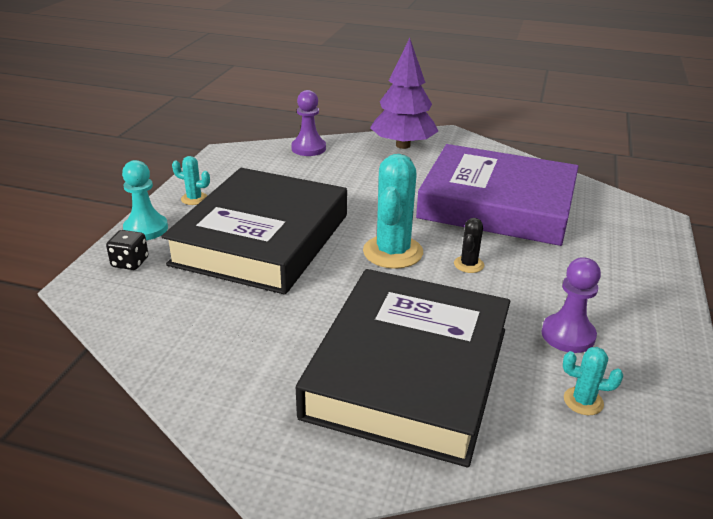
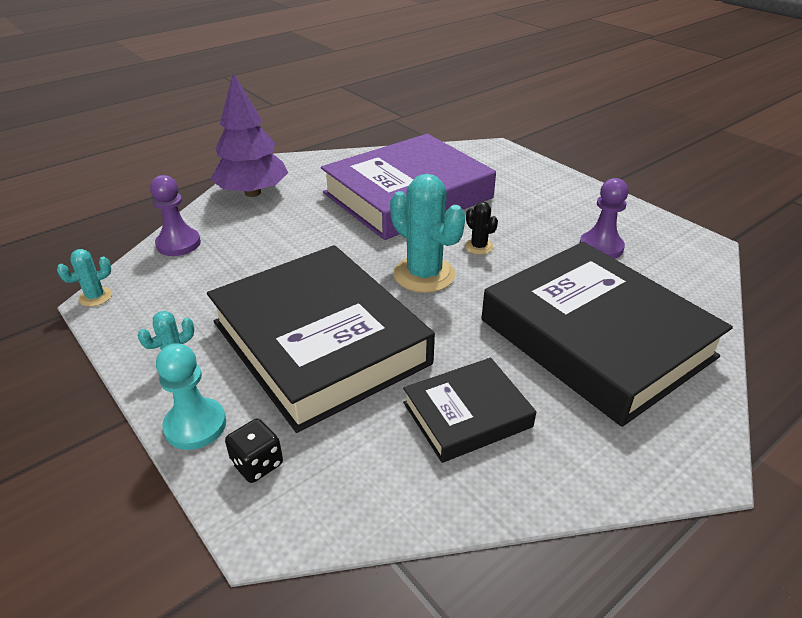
camera: 55 degrees left, 5 degrees up
(242, 330) = (467, 415): none -> black book
(583, 401) = (674, 276): turquoise cactus -> turquoise cactus (95, 297)

